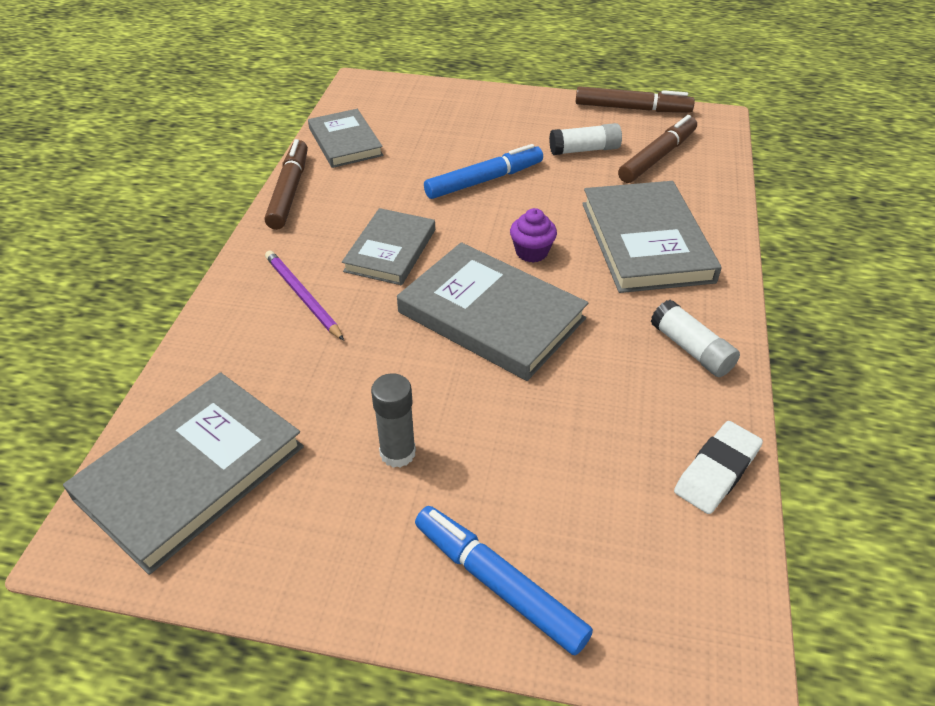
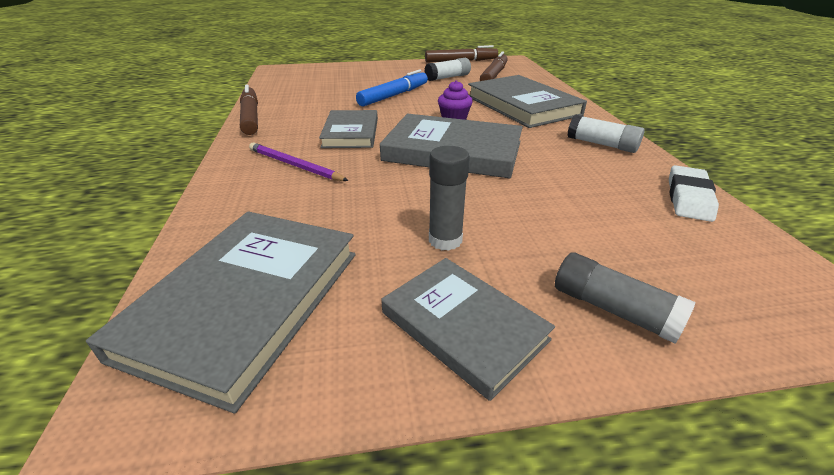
camera: 20 degrees left, 10 degrees down
(345, 142) = (281, 92): grey book -> grey book (463, 326)
(498, 584) = (613, 309): blue marker -> grey glue stick

